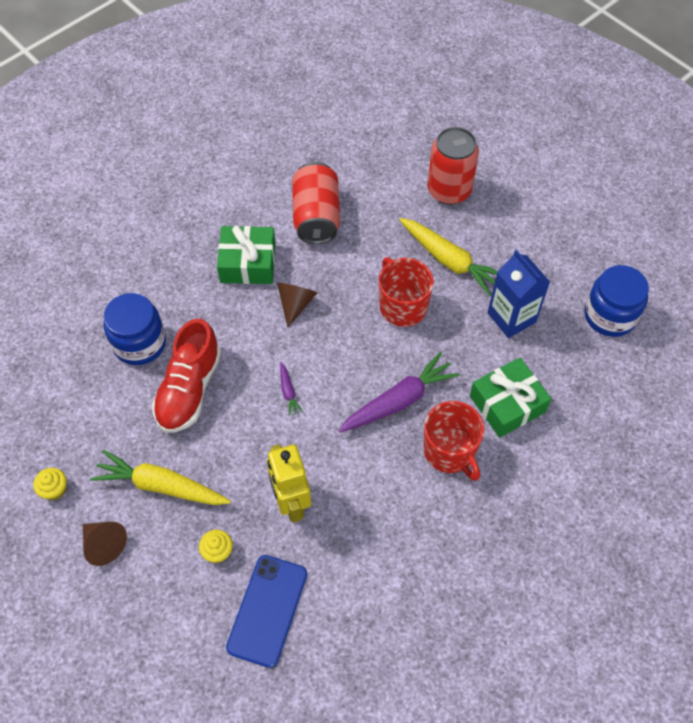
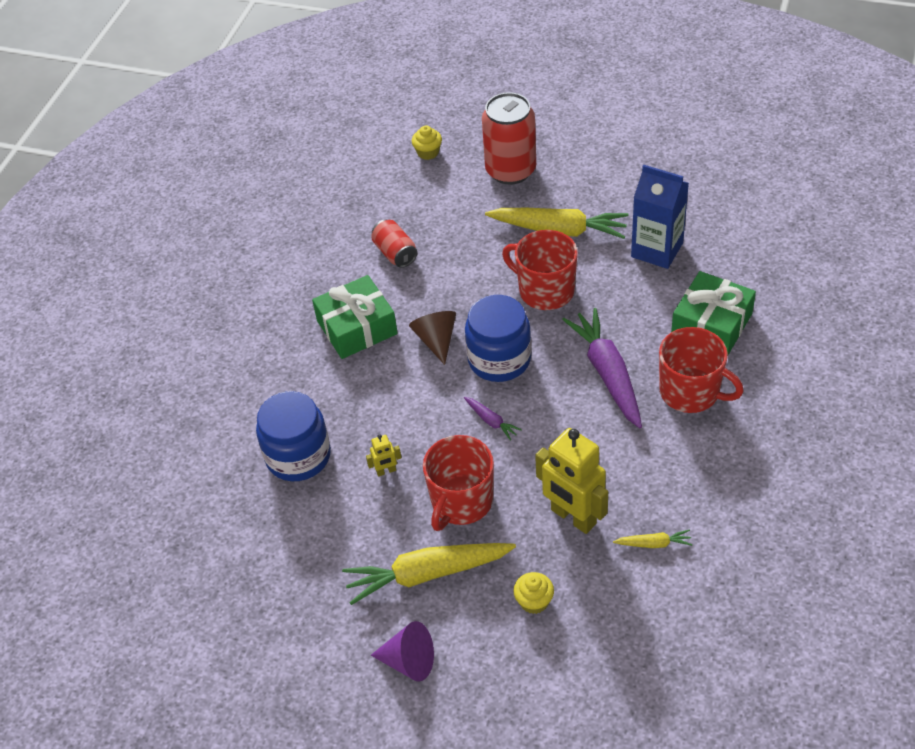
camera: 25 degrees left, 10 degrees down
(54, 489) = (313, 640): yellow cupcake -> yellow cupcake (428, 152)
(104, 544) = (409, 661): brown cone -> purple cone
(189, 389) = (386, 471): red shoe -> yellow robot
(223, 443) = (461, 502): none -> red mug
(267, 610) = (626, 625): blue phone -> none
(316, 216) = (395, 253): red can -> red can, size x0.56
(333, 558) = (654, 543): none -> yellow carrot
(399, 400) = (607, 373): purple carrot -> purple carrot turned 45 degrees counterclockwise
(610, 315) = (745, 205): blue jar -> blue jar (499, 359)

